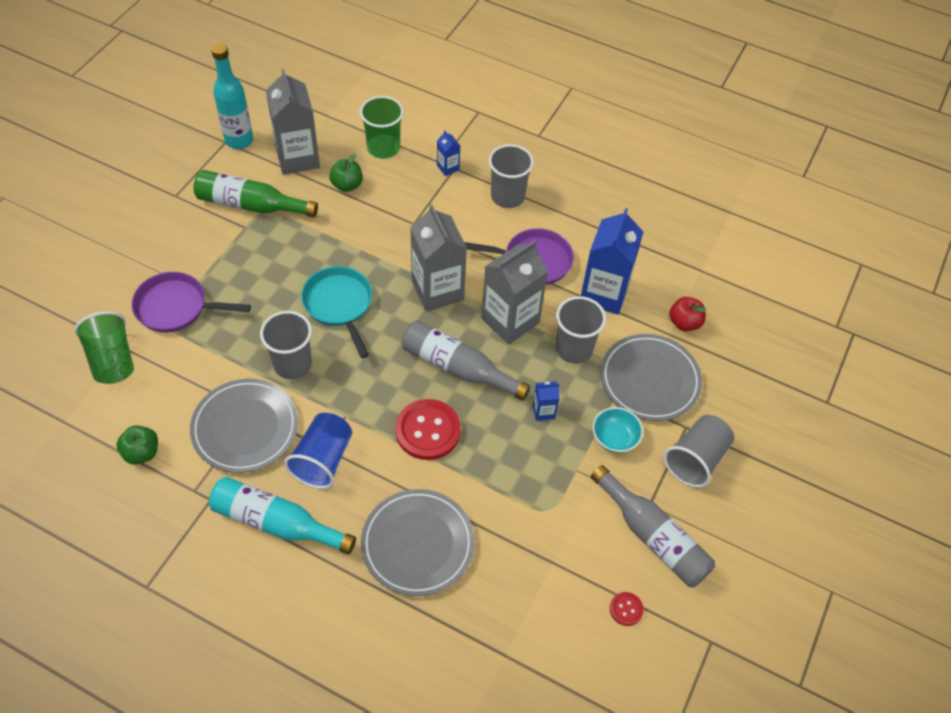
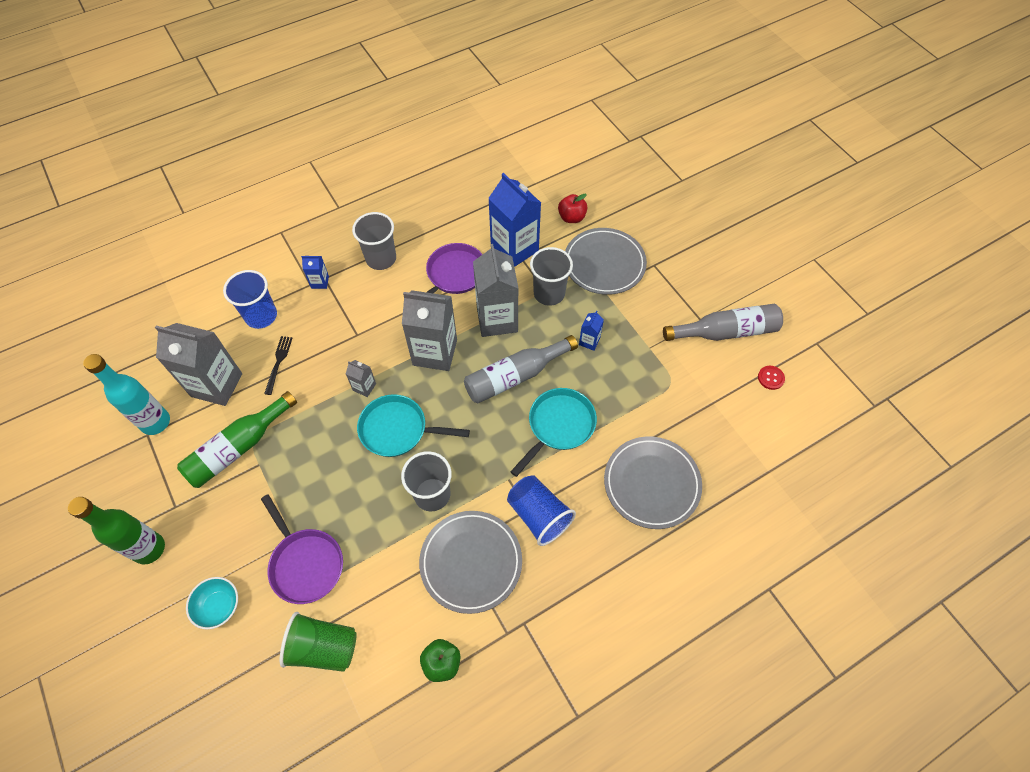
camera: 55 degrees left, 5 degrees up
(132, 201) = (149, 549): none -> green bottle
(176, 307) = (305, 563): purple pan -> purple pan turned 75 degrees counterclockwise
(276, 523) = (576, 579): turquoise bottle -> none
(347, 185) = (278, 362): green apple -> black fork
(365, 257) = (364, 387): none -> grey carton
(383, 148) = (261, 316): green cup -> blue cup
(428, 431) = (558, 426): red button -> turquoise pan
(615, 438) = (637, 310): turquoise bowl -> turquoise bowl (219, 606)
(695, 459) = (682, 274): grey cup -> none

